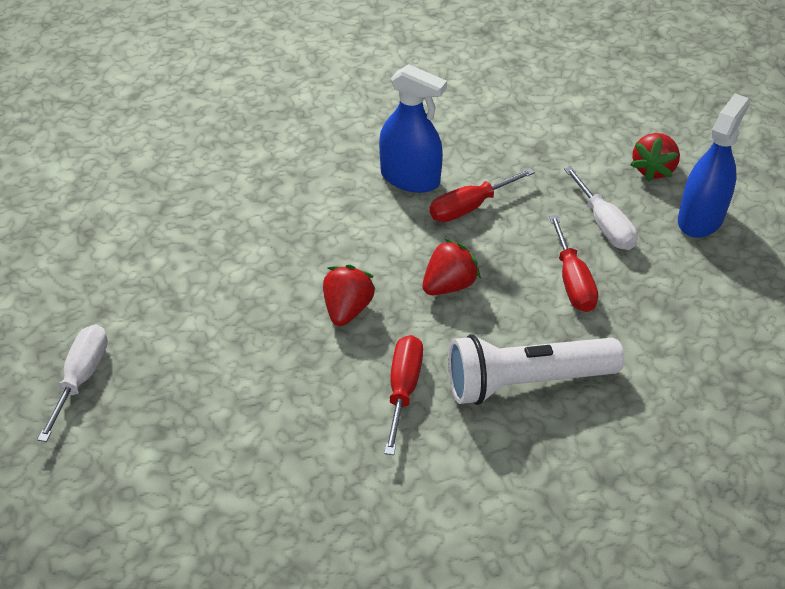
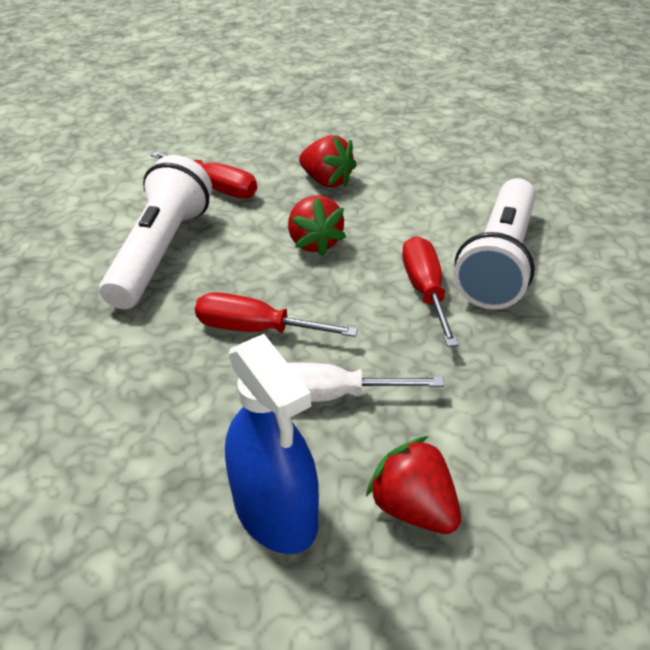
camera: 115 degrees right, 5 degrees down
(81, 378) = (344, 73): white screwdriver -> none
(410, 178) = (499, 262): blue spray bottle -> white flashlight

